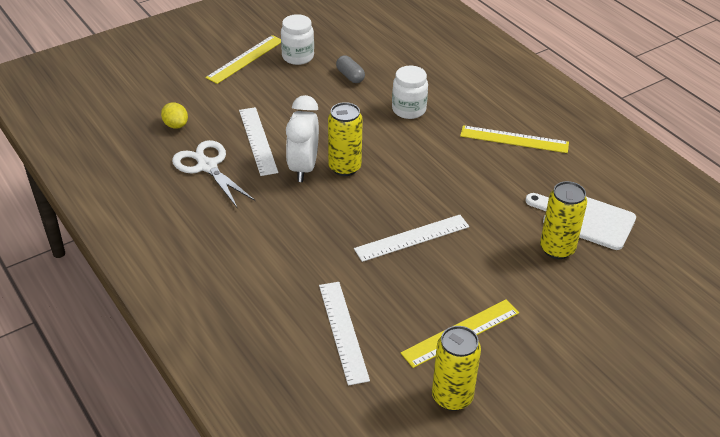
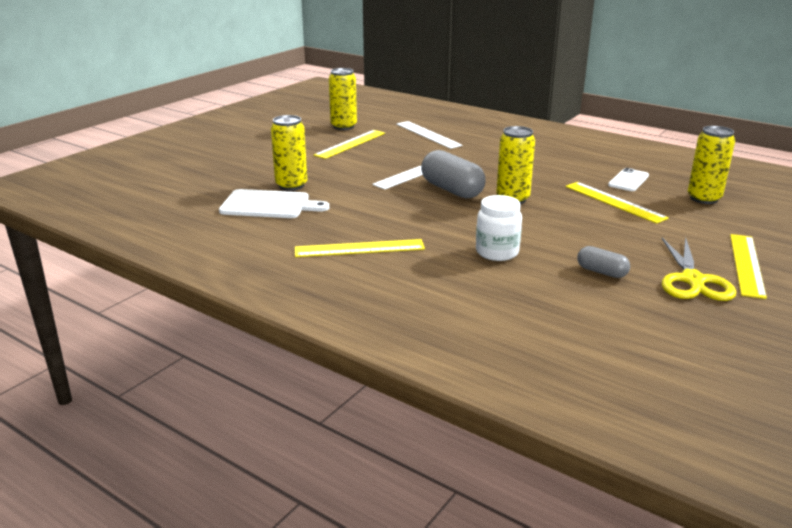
camera: 160 degrees right, 15 degrees down
(176, 125) = (704, 198): yellow lemon -> yellow can
(207, 166) = (628, 180): white scissors -> white phone
(257, 140) = (614, 202): white ruler -> yellow ruler
(298, 57) = (693, 280): white jar -> yellow scissors
(303, 168) = (548, 193): white clock -> none
(392, 196) = (452, 190): none -> grey capsule

